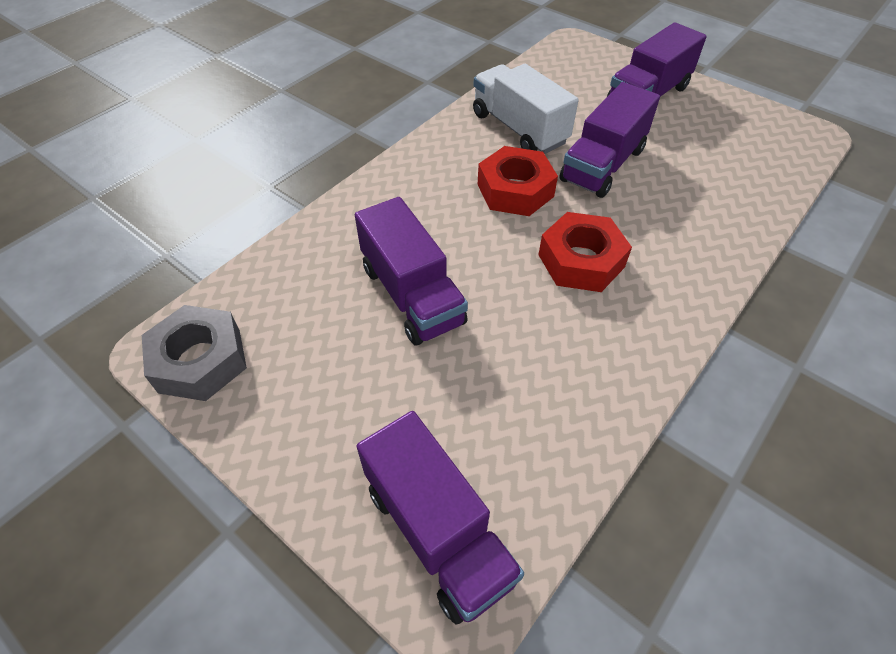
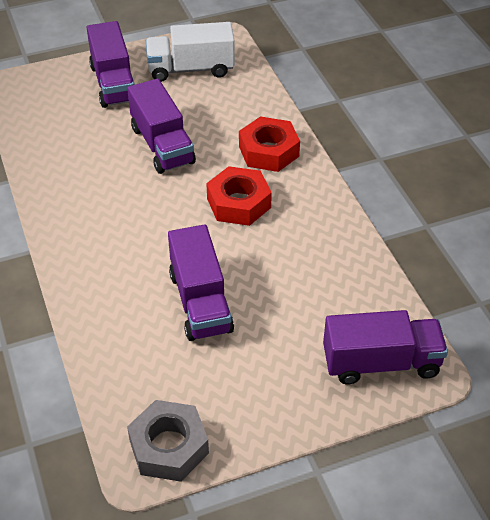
camera: 60 degrees left, 5 degrees down
(412, 295) = (200, 302): purple truck -> purple truck turned 75 degrees clockwise
(515, 190) = (146, 202): red nut -> red nut (268, 151)
(519, 128) = (83, 167): white truck -> white truck (191, 69)

